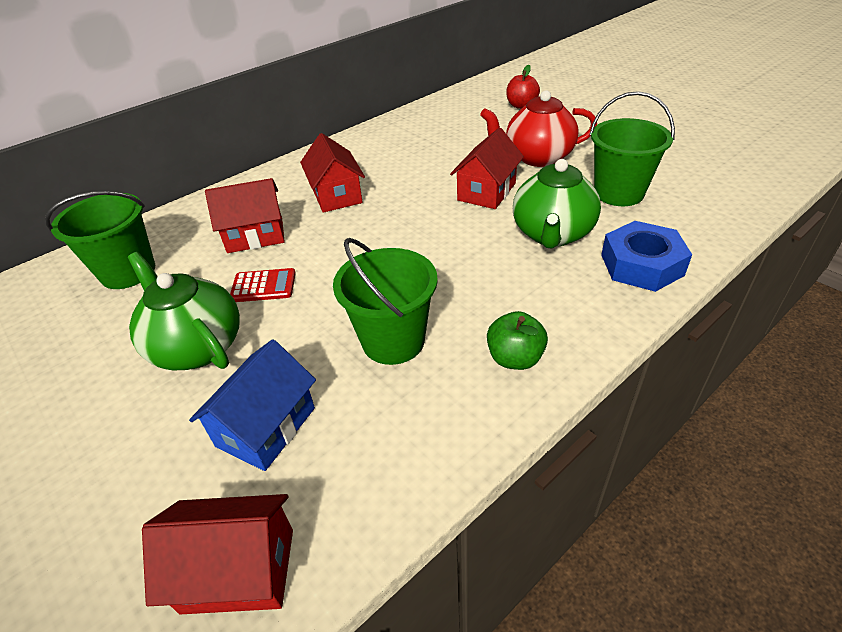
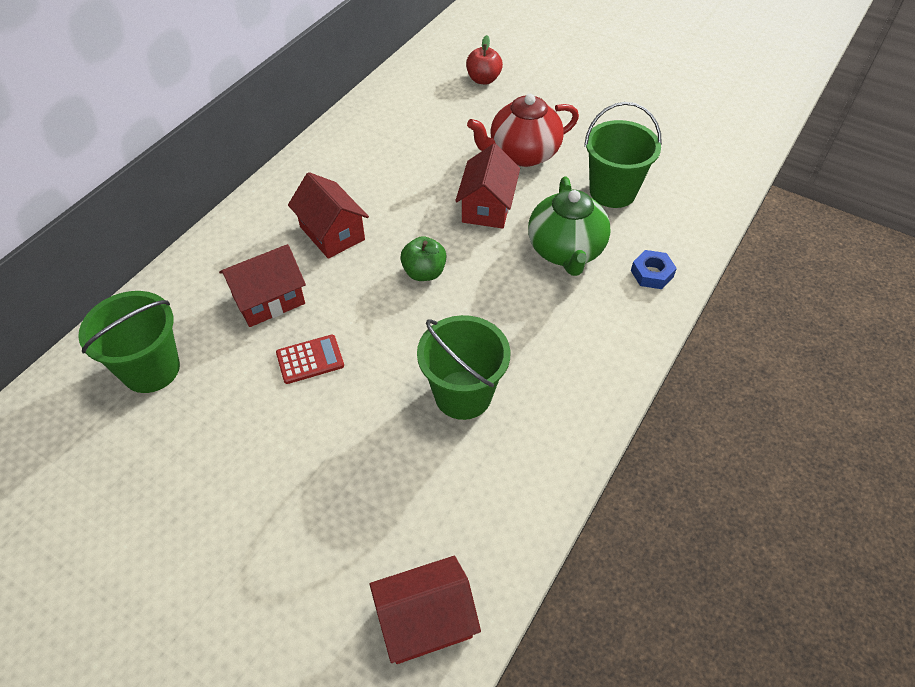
camera: 20 degrees left, 10 degrees up
(197, 346) = (278, 439): green teapot -> none
(266, 427) = (387, 501): blue house -> none
(515, 358) = (573, 390): green apple -> green apple (424, 272)
(641, 265) = (651, 274): blue nut -> blue nut, size x0.58

